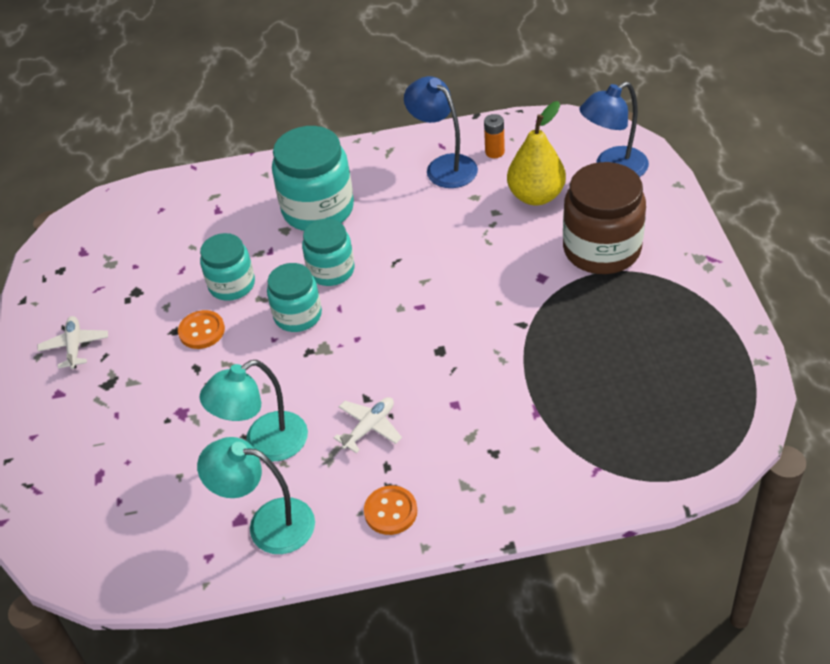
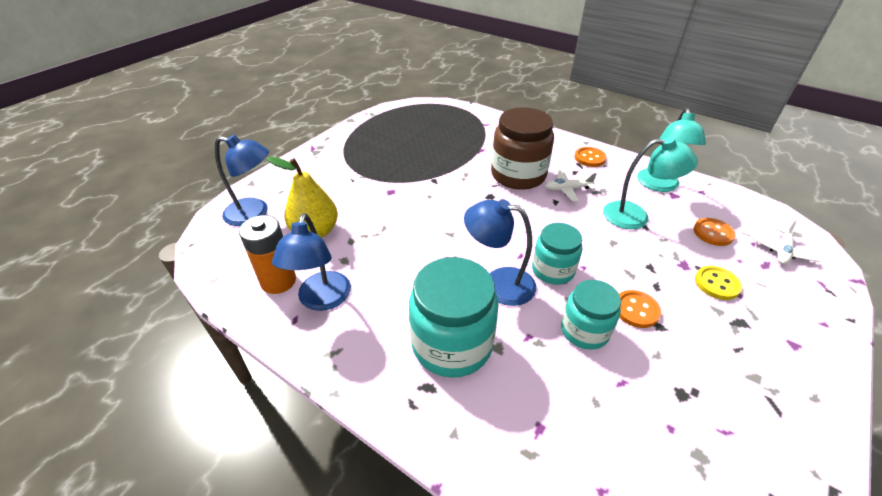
camera: 140 degrees left, 5 degrees down
(75, 346) = (769, 379): white plane -> white plane (782, 251)
(141, 411) = (717, 284): none -> yellow button
(168, 483) = (713, 233): none -> orange button
(268, 524) = (658, 185): turquoise lamp -> turquoise lamp turned 45 degrees clockwise
(331, 270) = (498, 284): turquoise jar -> blue lamp
(494, 152) = (278, 281): orange battery -> orange battery, size x1.78
(601, 249) = (342, 183): brown jar -> brown jar (518, 175)

